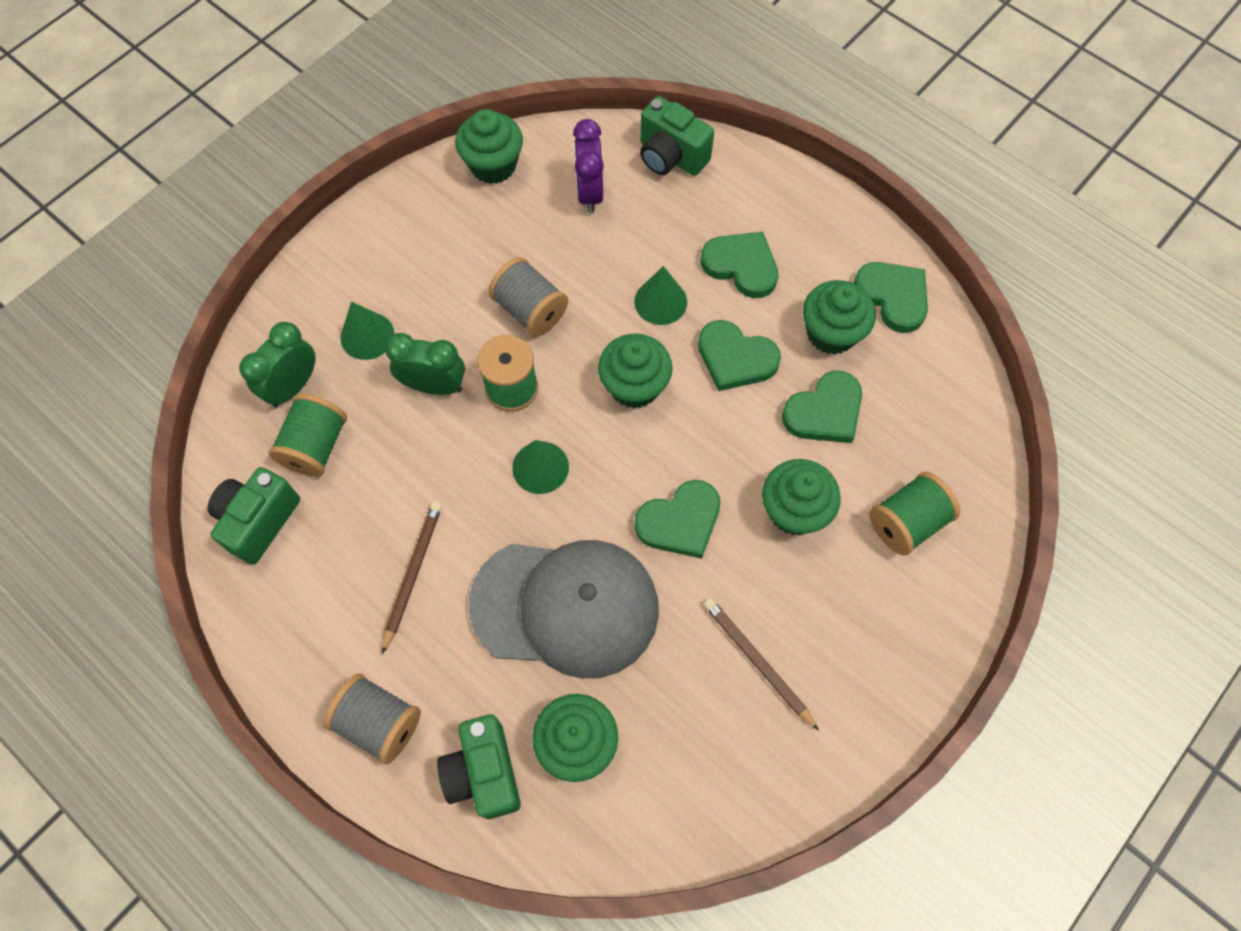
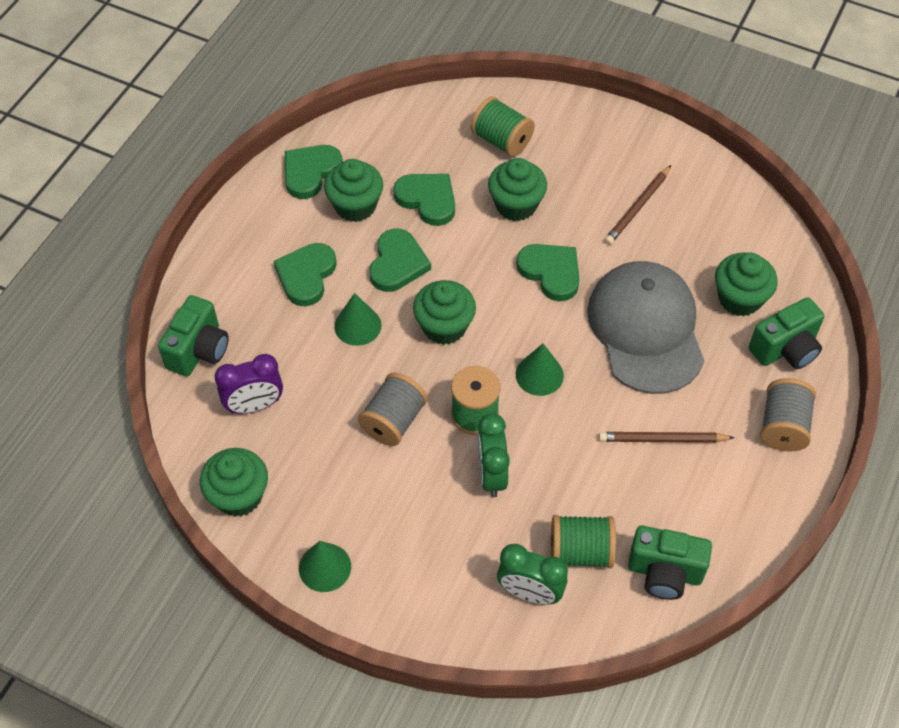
camera: 105 degrees left, 10 degrees down
(367, 335) = (458, 546): green cone -> green cone (325, 567)

